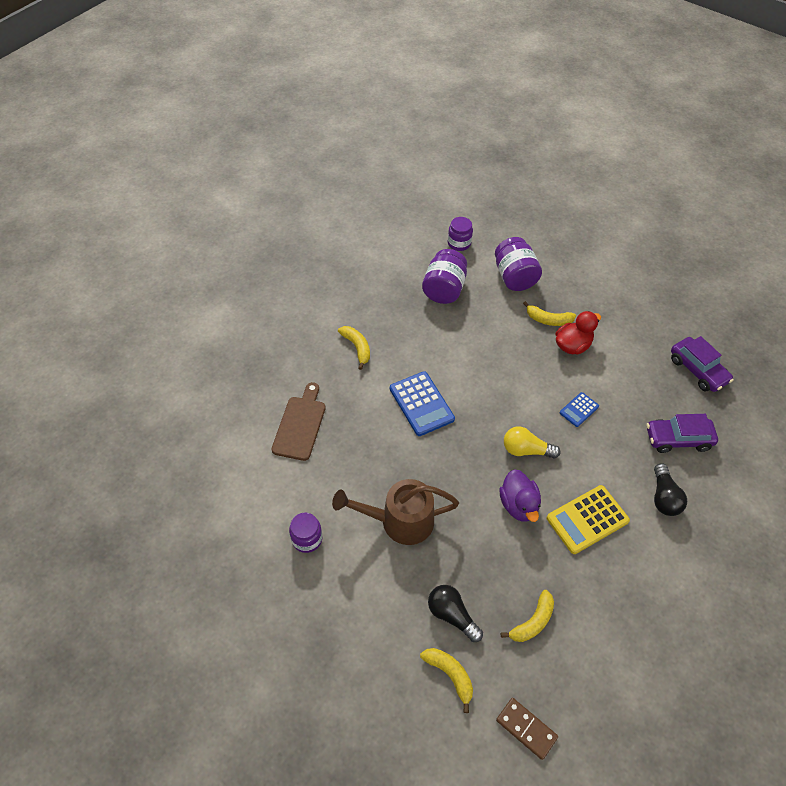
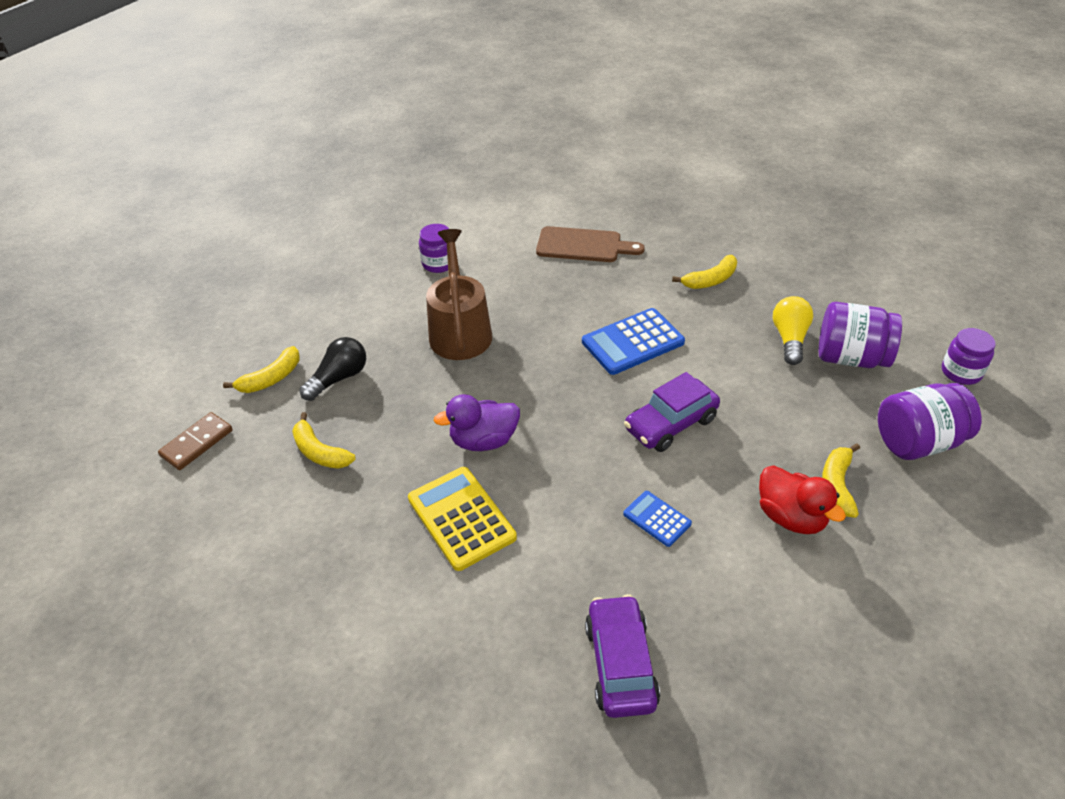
camera: 90 degrees right, 10 degrees down
(526, 450) = (572, 450): yellow light bulb -> yellow light bulb (789, 339)
(663, 497) = (501, 626): black light bulb -> none
(697, 370) = (793, 725): purple car -> purple car (670, 424)

